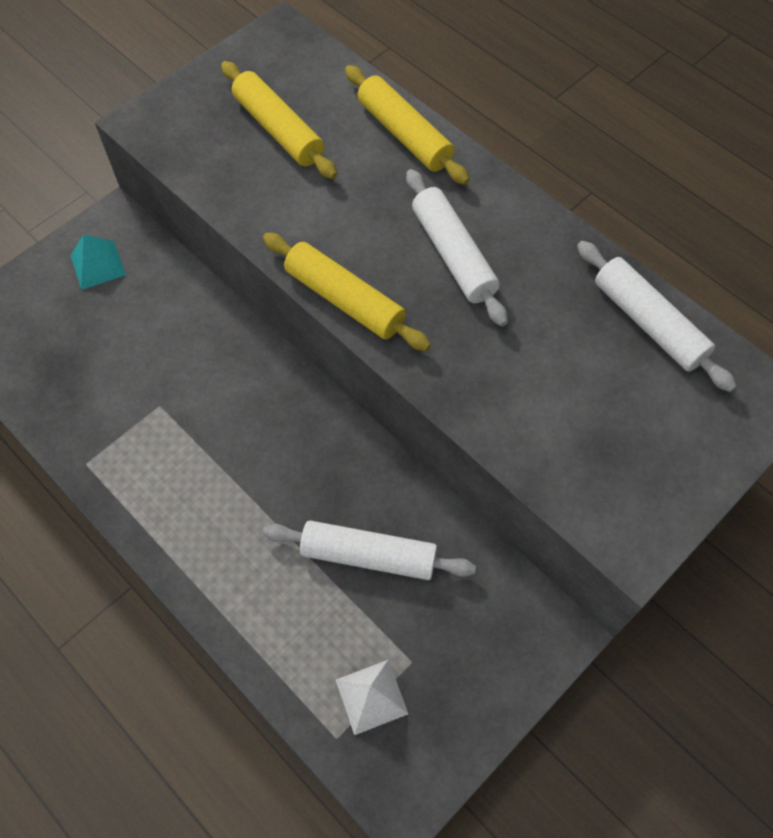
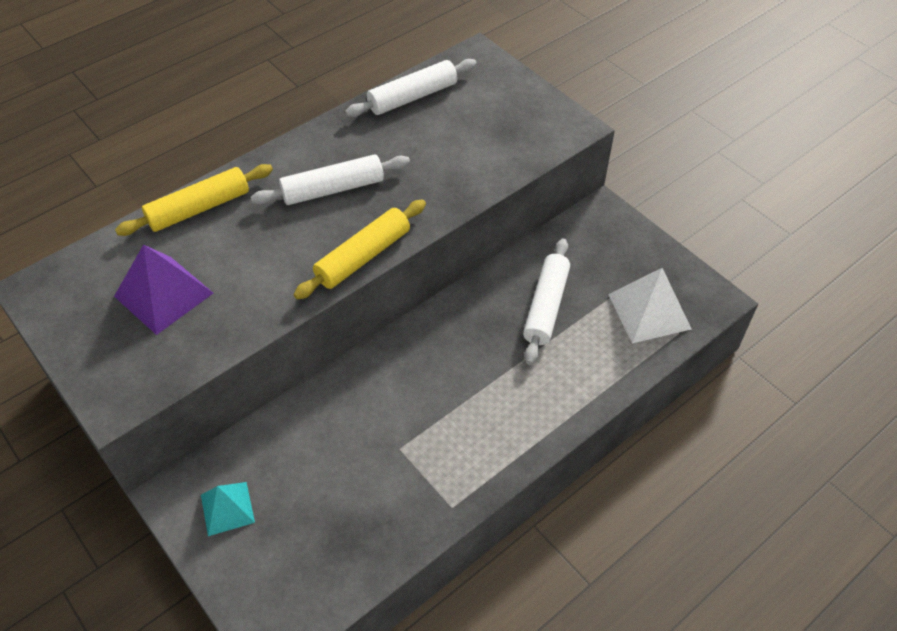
camera: 85 degrees left, 10 degrees down
(278, 130) = (163, 294): yellow rolling pin -> purple pyramid
(371, 696) = (649, 311): white pyramid -> white pyramid, size x1.58

